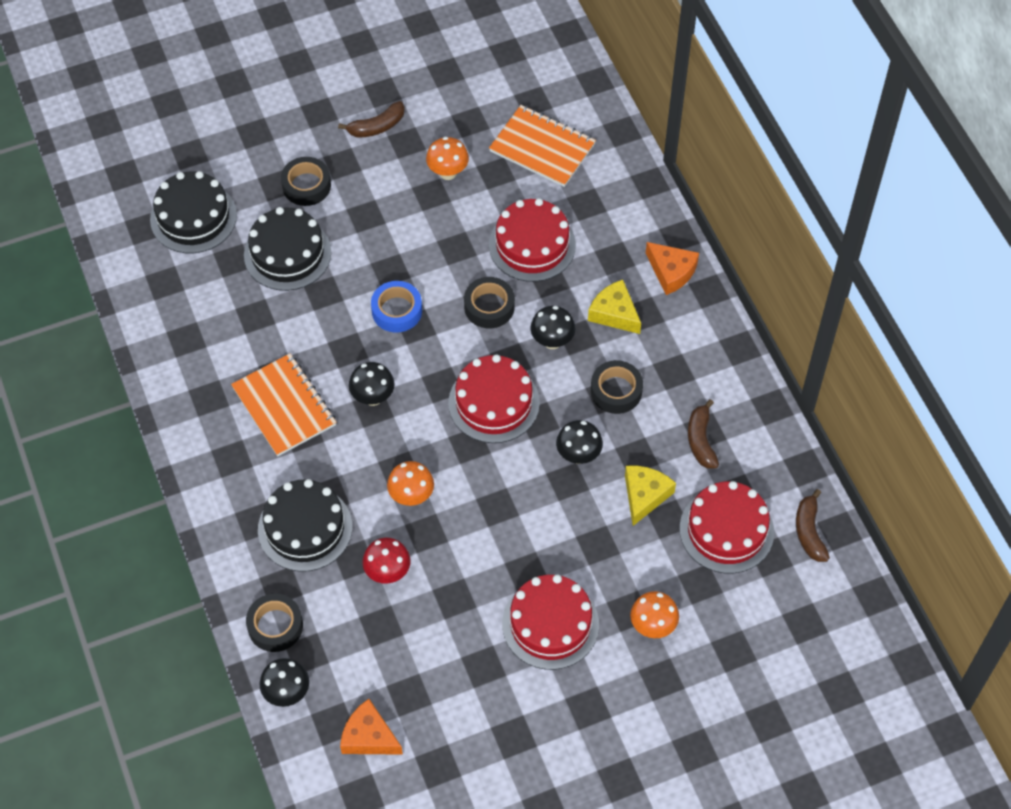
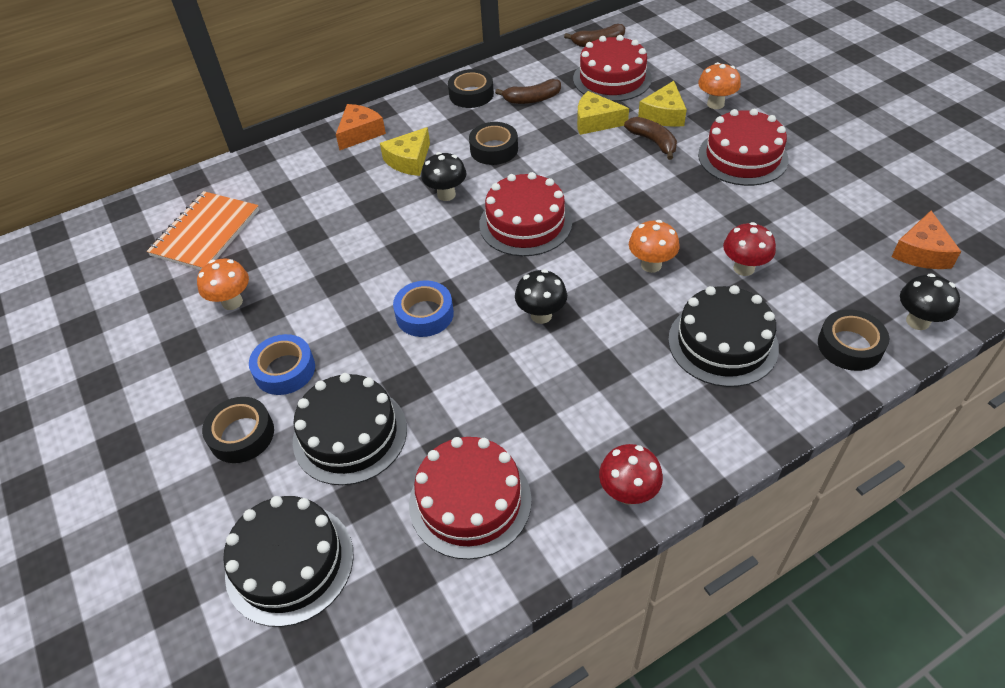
camera: 95 degrees left, 10 degrees down
(186, 425) = (628, 493): none -> red mushroom
(284, 406) = (573, 393): orange notebook -> none
(362, 211) = (285, 370): none -> blue tape
(377, 126) = (154, 378): brown banana -> brown banana (653, 142)
(489, 307) = (411, 243): black tape -> black tape (471, 94)
(532, 245) = (331, 223): red cake -> red cake (470, 501)
(578, 455) = (568, 162): black mushroom -> none
(643, 567) = (664, 114): none -> yellow cheese

